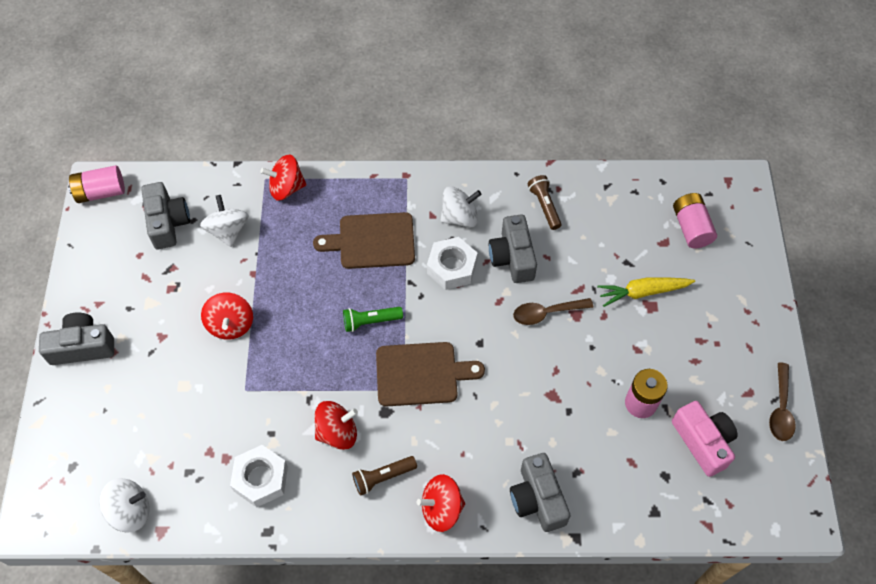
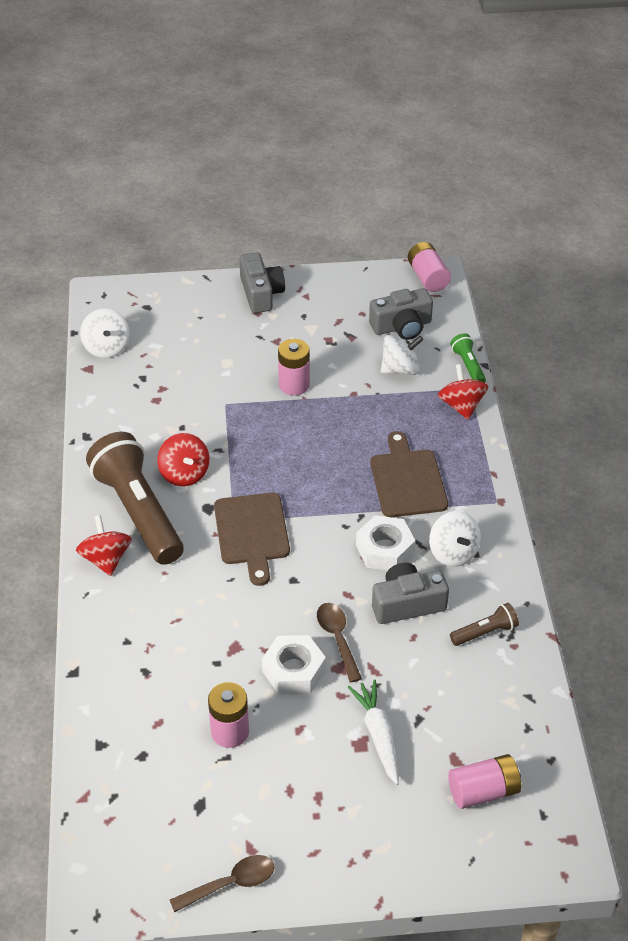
camera: 85 degrees right, 15 degrees down
(231, 324) = (294, 385): red spinning top -> pink battery
(261, 479) = (136, 425): white nut -> white nut (294, 671)
(370, 321) = (309, 487): green flashlight -> green flashlight (468, 366)
(382, 477) = (138, 511): brown flashlight -> brown flashlight, size x2.29
(537, 499) = (116, 637): grey camera -> none
(643, 292) = (378, 735): yellow carrot -> white carrot
(703, 441) = (184, 795): pink camera -> none
(780, 409) = (230, 883): brown spoon -> brown spoon turned 150 degrees clockwise

